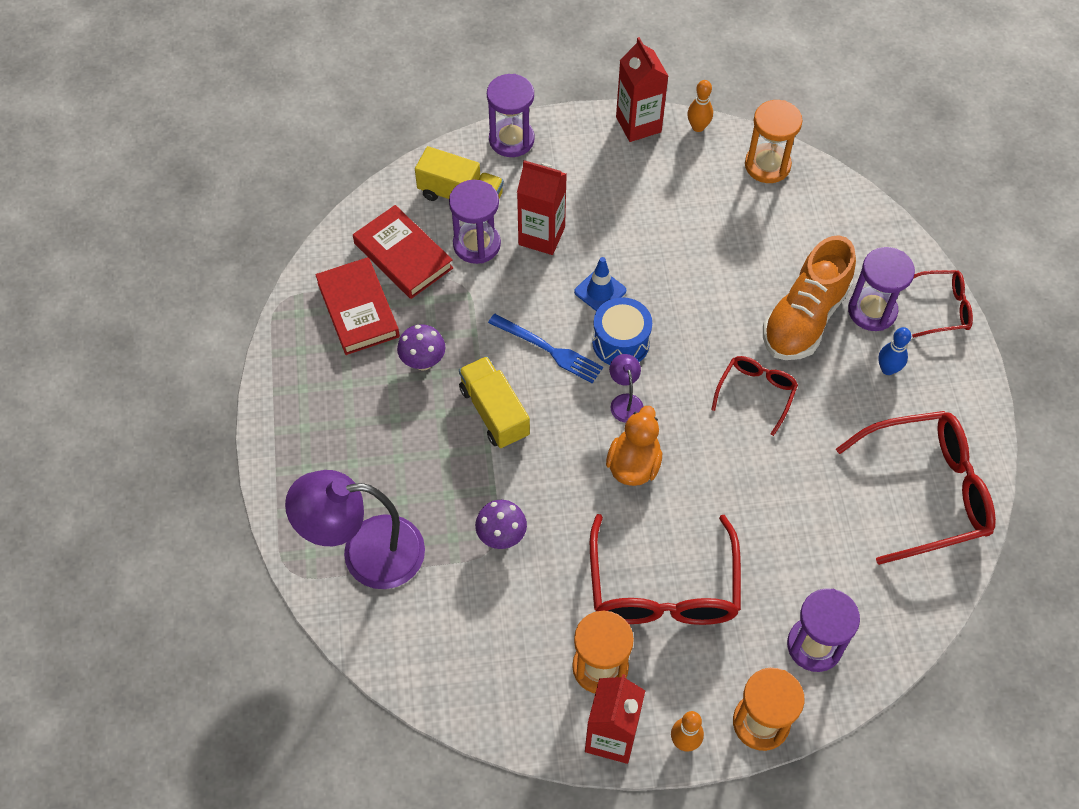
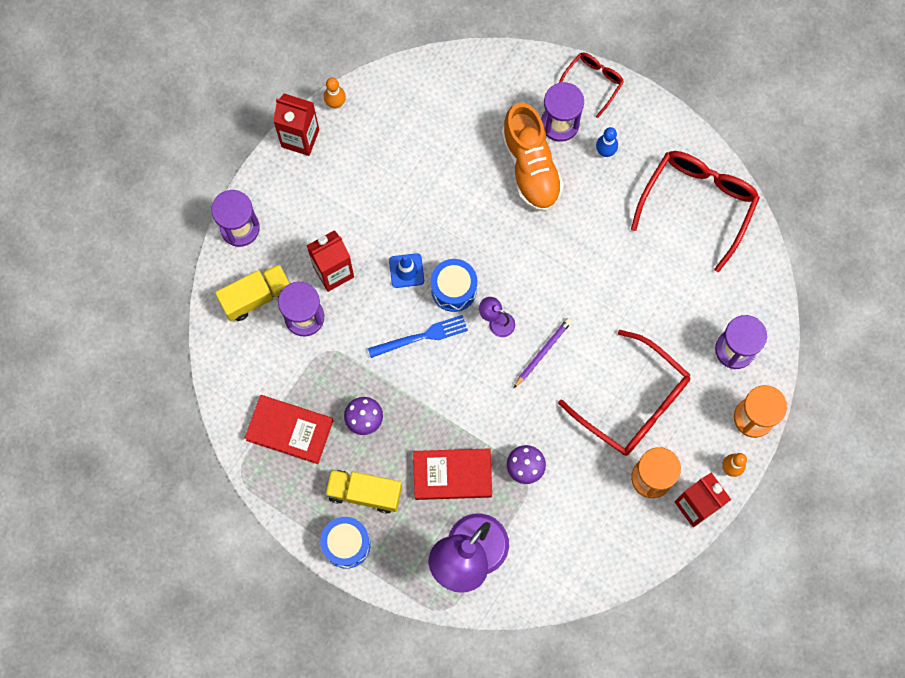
camera: 50 degrees left, 15 degrees up
(286, 435) = (346, 544): none -> blue drum
(403, 255) = (272, 370): red book -> red book (452, 475)
(494, 412) = (437, 405): yellow truck -> yellow truck (364, 493)
(634, 464) = (542, 352): orange duck -> purple pencil
(756, 393) = (556, 241): red glasses -> none
(767, 165) = (403, 88): orange hourglass -> none

